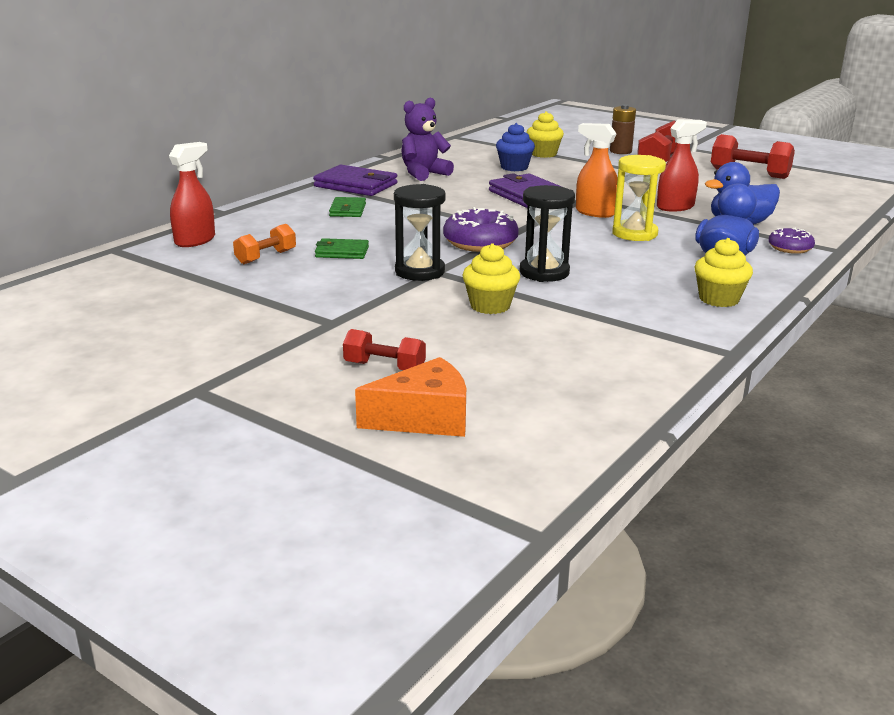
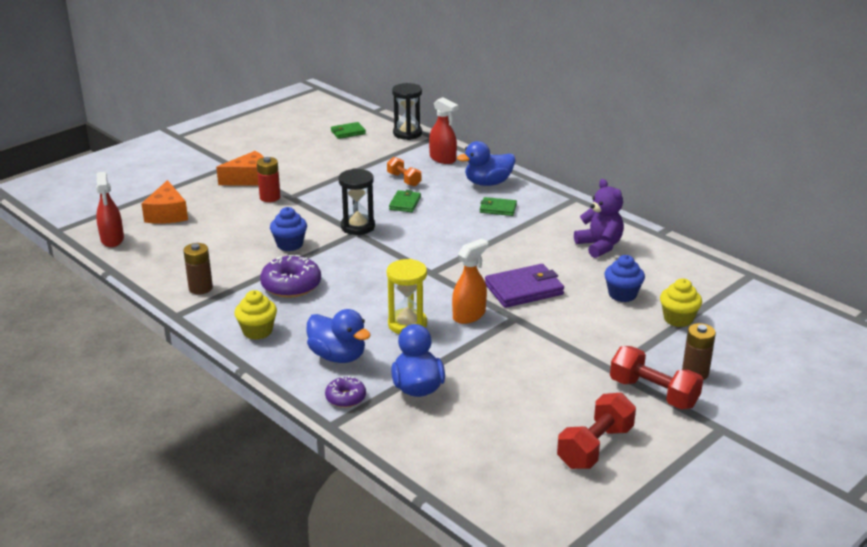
camera: 100 degrees right, 5 degrees up
(67, 306) = (348, 132): none -> green wallet
(264, 363) = (249, 179): none -> orange cheese
(275, 216) = (488, 183): none -> blue duck
(337, 337) = (270, 197): none -> red battery
(356, 185) = (565, 214): purple wallet -> none
(384, 367) = (226, 208): red dumbbell -> none
(480, 243) = (407, 253): purple donut -> purple donut (291, 285)
(490, 306) = (289, 244): yellow cupcake -> blue cupcake
(544, 272) = (337, 271): black hourglass -> black hourglass (407, 133)
(650, 348) = (200, 288): none -> brown battery
(675, 207) = (476, 363): red spray bottle -> red spray bottle (112, 239)

